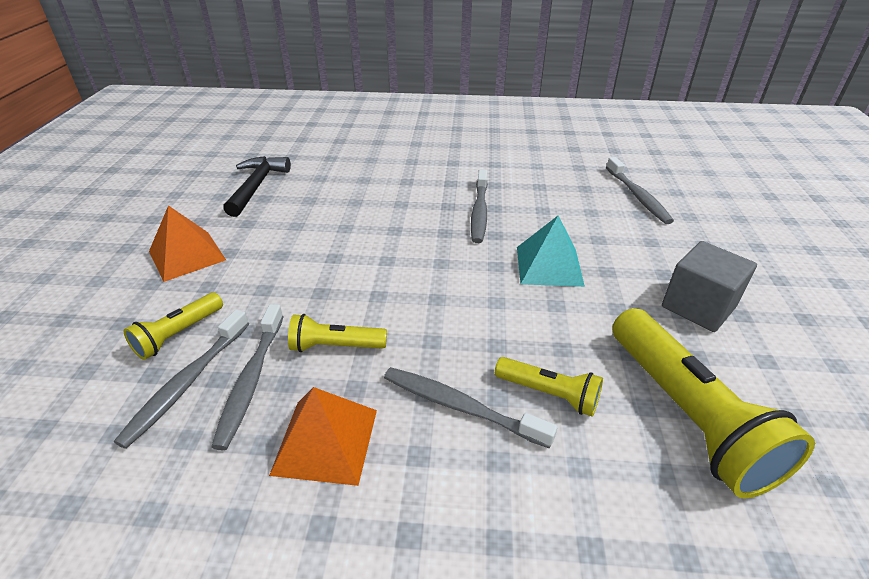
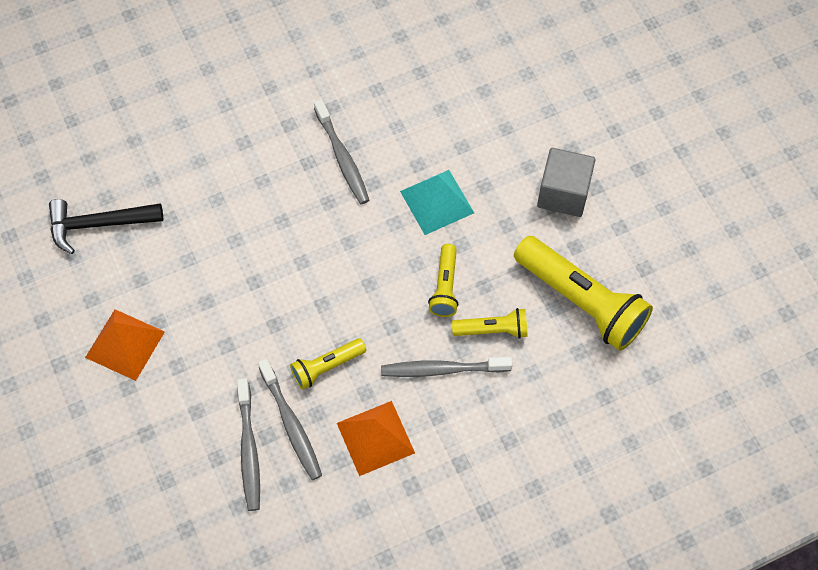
camera: 30 degrees left, 25 degrees up
(178, 334) = (202, 419): yellow flashlight -> yellow flashlight (445, 287)
(257, 186) = (99, 224): black hammer -> black hammer turned 75 degrees counterclockwise
(638, 196) = (473, 63): grey toothbrush -> none

